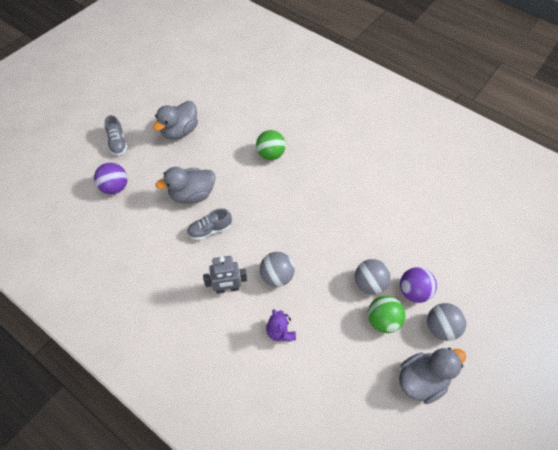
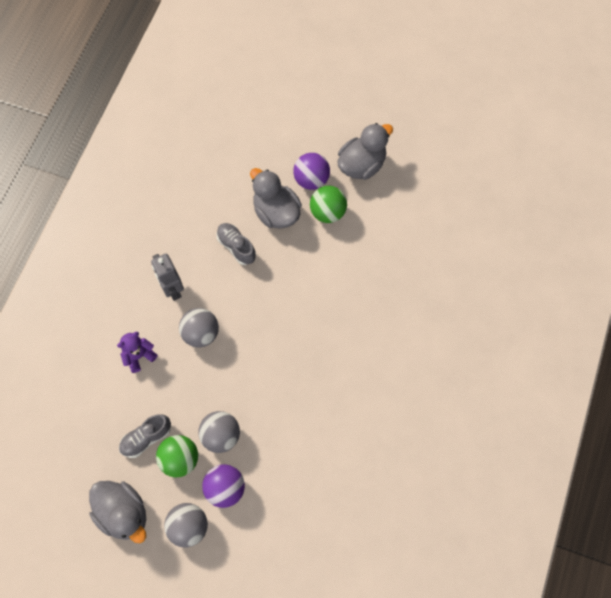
camera: 75 degrees right, 10 degrees up
(115, 187) = (259, 133): purple ball -> purple ball (311, 180)
(118, 143) = (319, 109): grey shoe -> grey shoe (146, 438)
(180, 131) = (362, 165): grey duck -> grey duck turned 120 degrees clockwise
(270, 154) = (365, 277): green ball -> green ball (327, 212)

